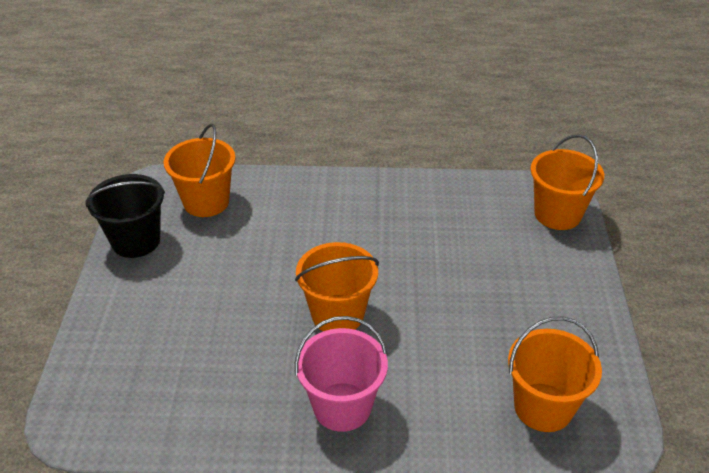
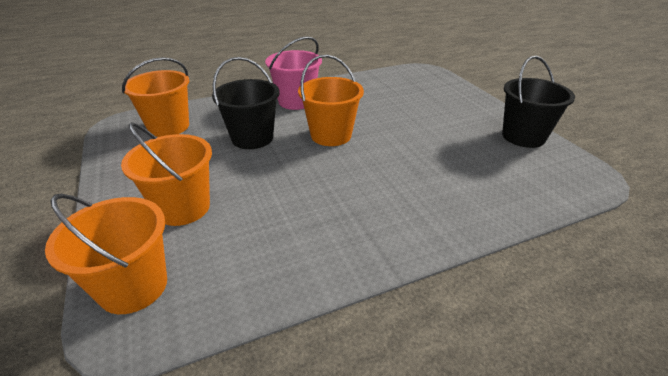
camera: 155 degrees right, 5 degrees down
(206, 202) = (522, 177): orange bucket -> orange bucket (183, 208)
(434, 342) = (252, 138): none -> black bucket

